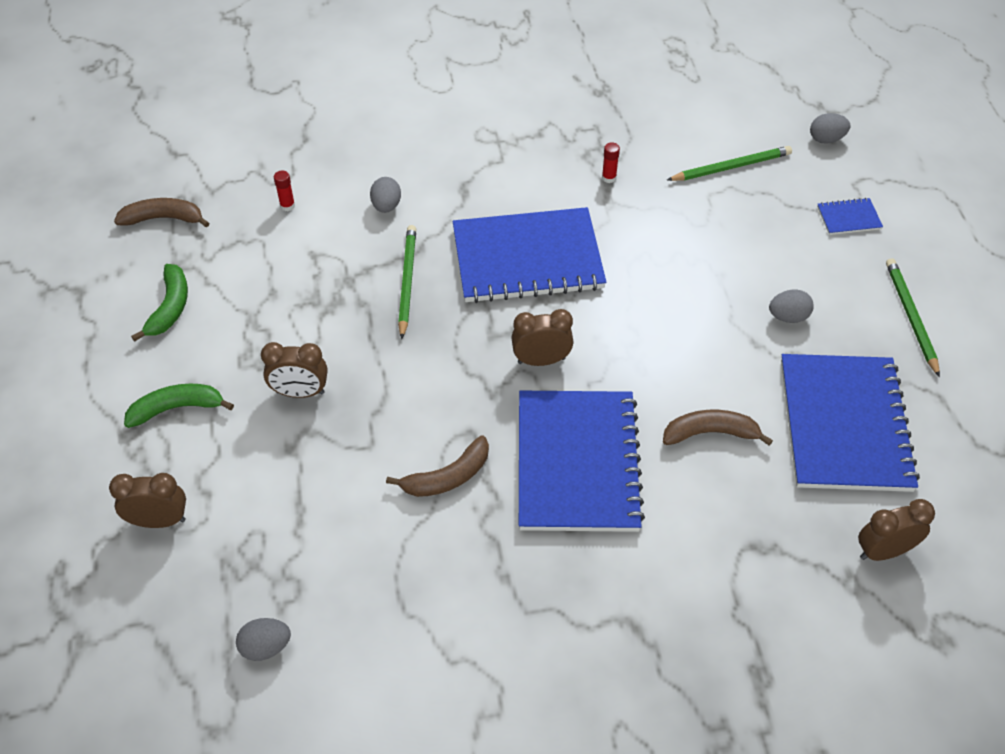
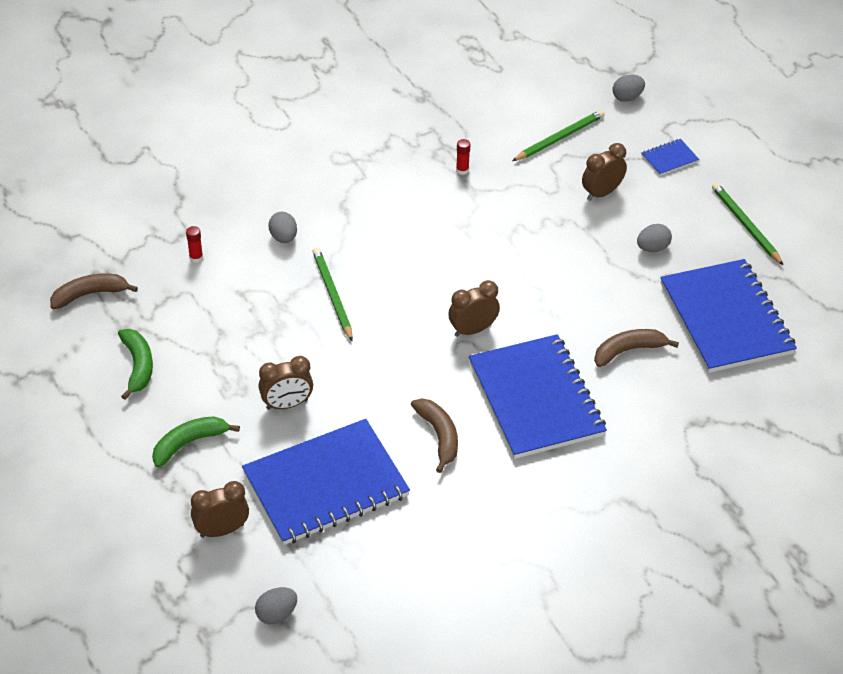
camera: 20 degrees left, 5 degrees down
(266, 647) = (357, 594): grey egg -> grey egg (276, 614)
(447, 477) = (439, 436): brown banana -> brown banana turned 60 degrees counterclockwise
(527, 258) = (424, 252): blue notebook -> blue notebook (325, 484)
(883, 551) = (787, 401): brown clock -> brown clock (601, 193)

